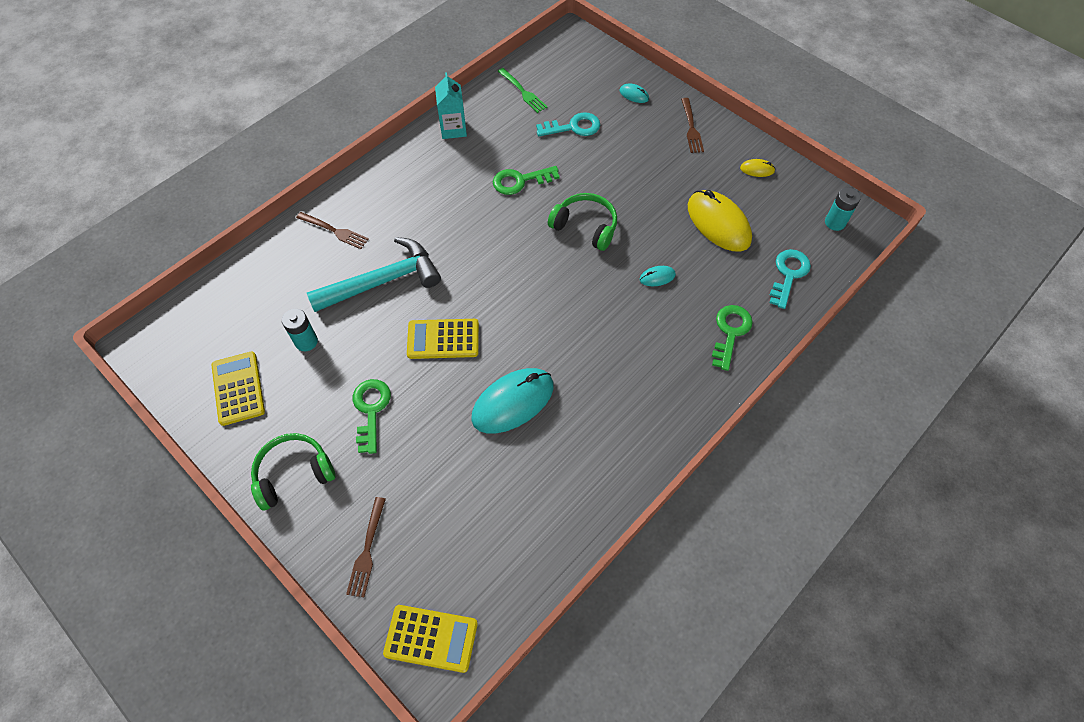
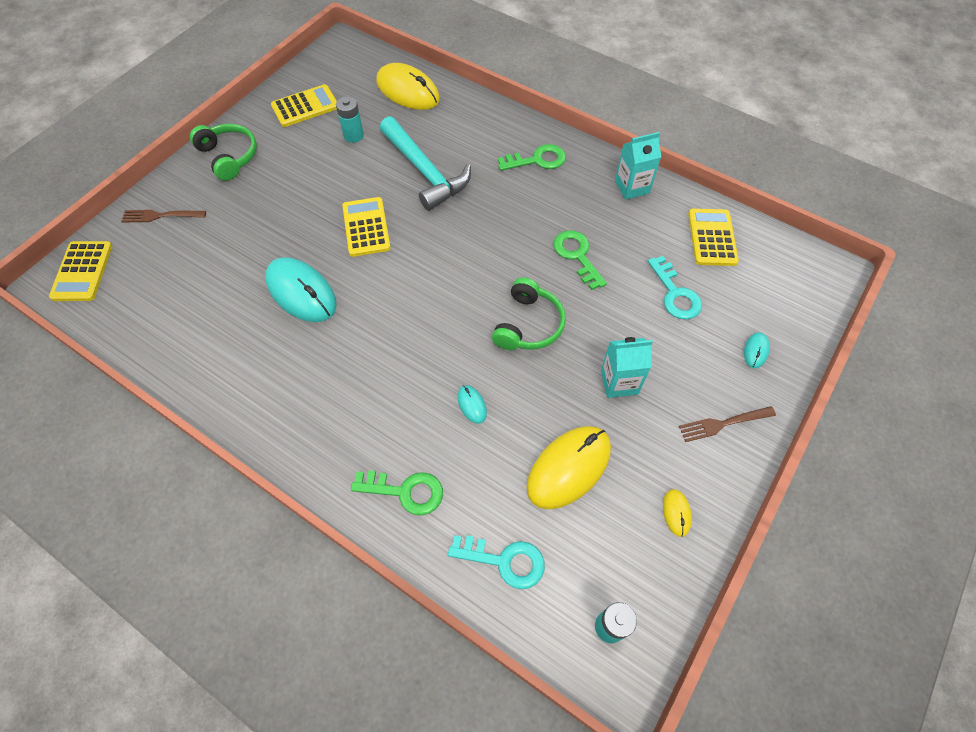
camera: 80 degrees right, 0 degrees up
(255, 284) = (408, 91): none -> yellow mouse
(334, 231) = (475, 127): brown fork -> none
(371, 410) = (289, 191): green key -> green key (537, 160)
(523, 92) = (712, 237): green fork -> yellow calculator
(649, 179) = (619, 382): none -> turquoise carton

